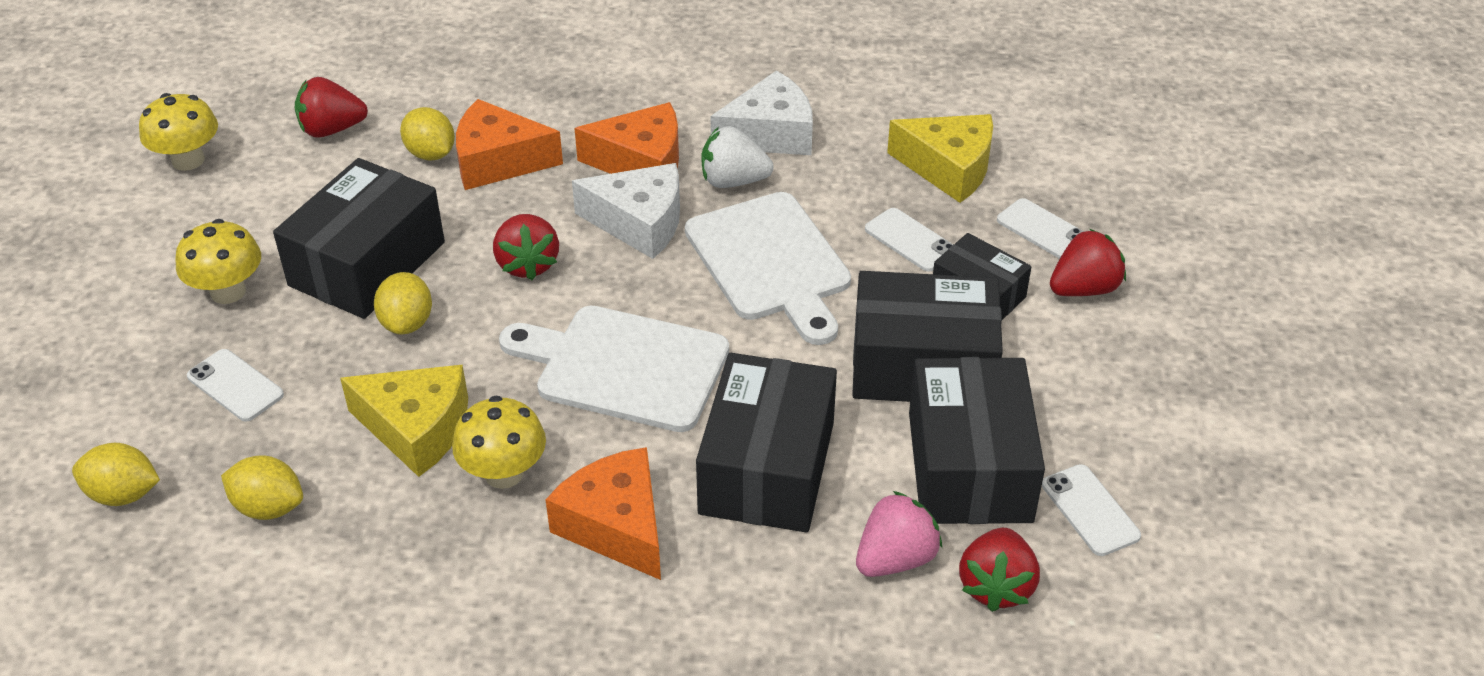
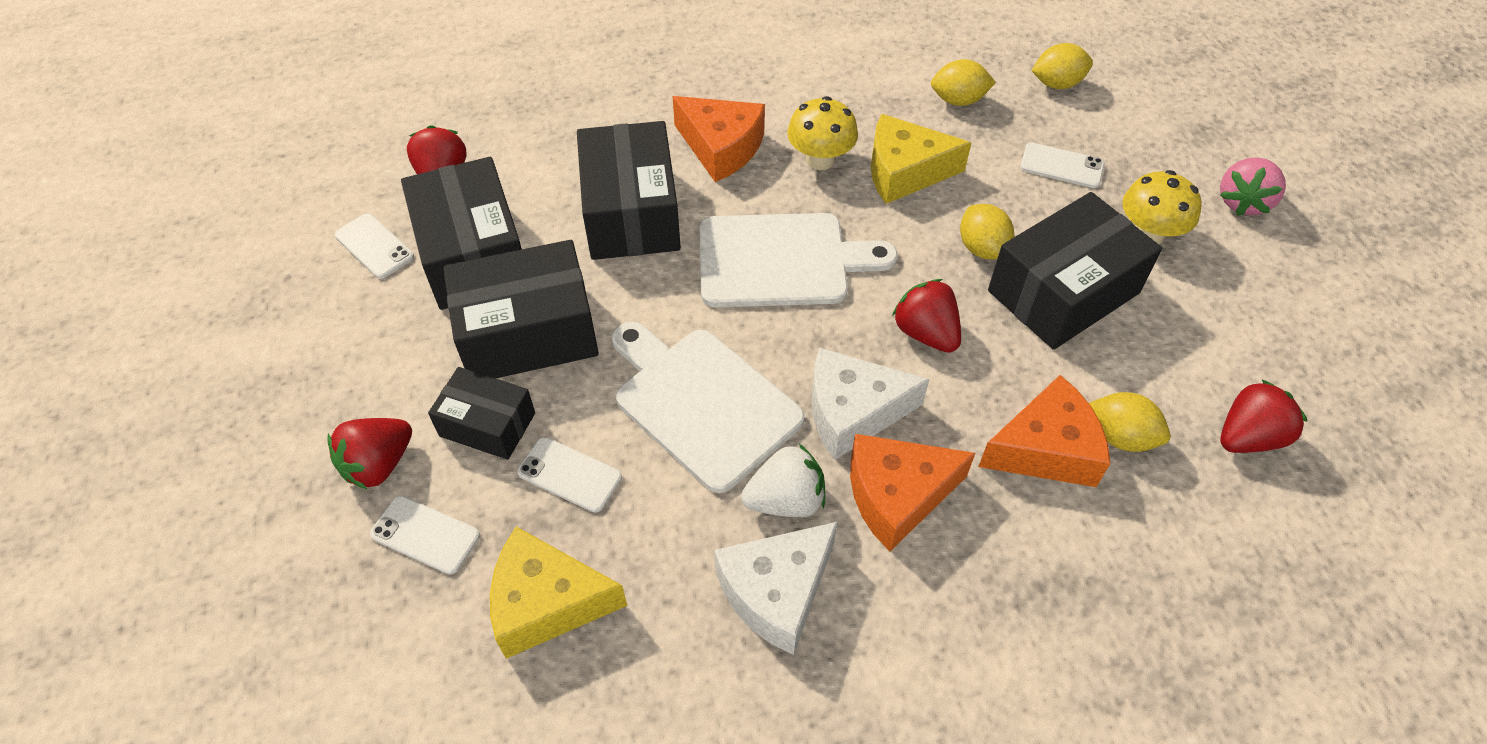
camera: 160 degrees right, 10 degrees up
(188, 160) = (1336, 353): yellow mushroom -> none
(367, 264) = (1063, 292): black box -> black box turned 45 degrees clockwise
(895, 559) = (518, 176): pink strawberry -> pink strawberry (1242, 202)

